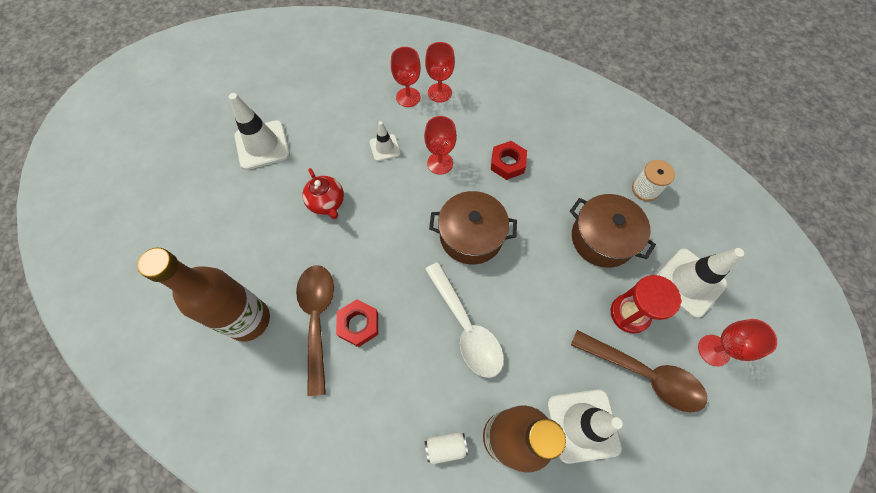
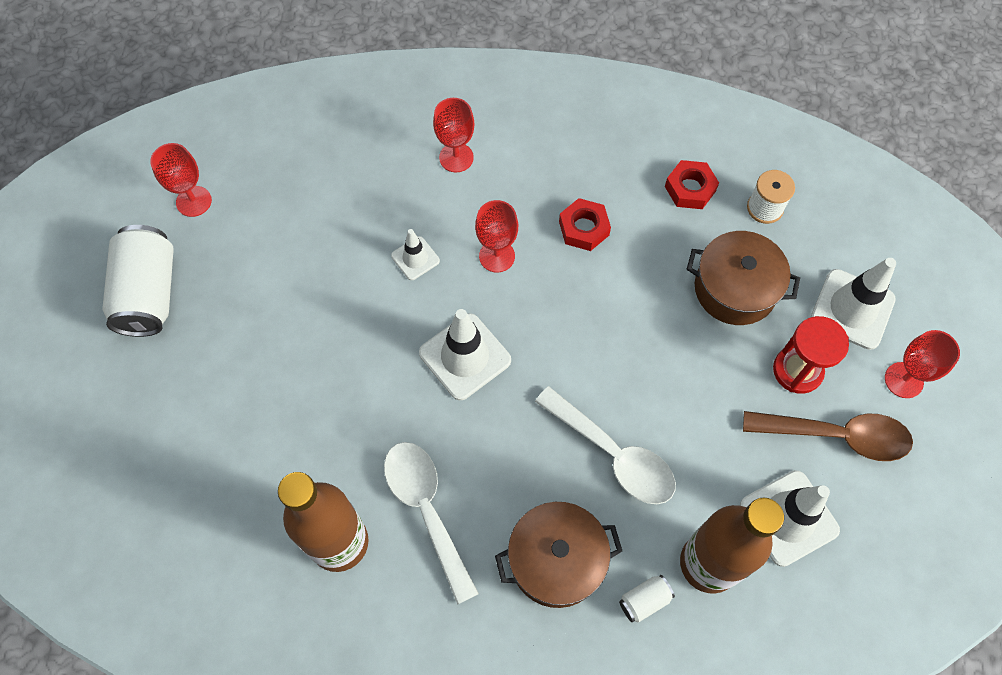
camera: 20 degrees left, 0 degrees up
(209, 118) = (149, 293): none -> white can
(262, 145) = (245, 308): white traffic cone -> white traffic cone (465, 356)
(317, 319) = (426, 510): brown spoon -> white spoon
(327, 203) = (371, 359): red teapot -> none
(358, 324) = (481, 498): red nut -> red nut (690, 188)
(408, 97) = (416, 177): red goblet -> red goblet (194, 201)
(471, 236) = (575, 339): brown pot -> brown pot (556, 560)

